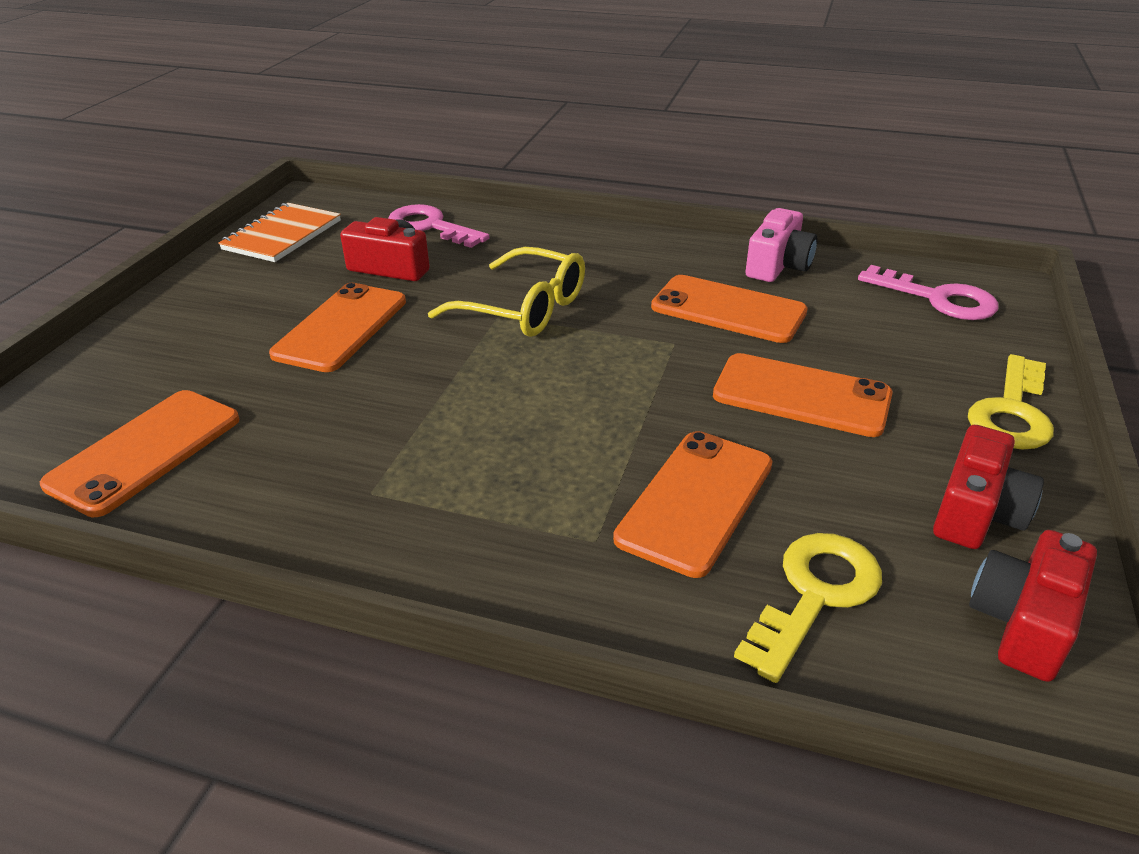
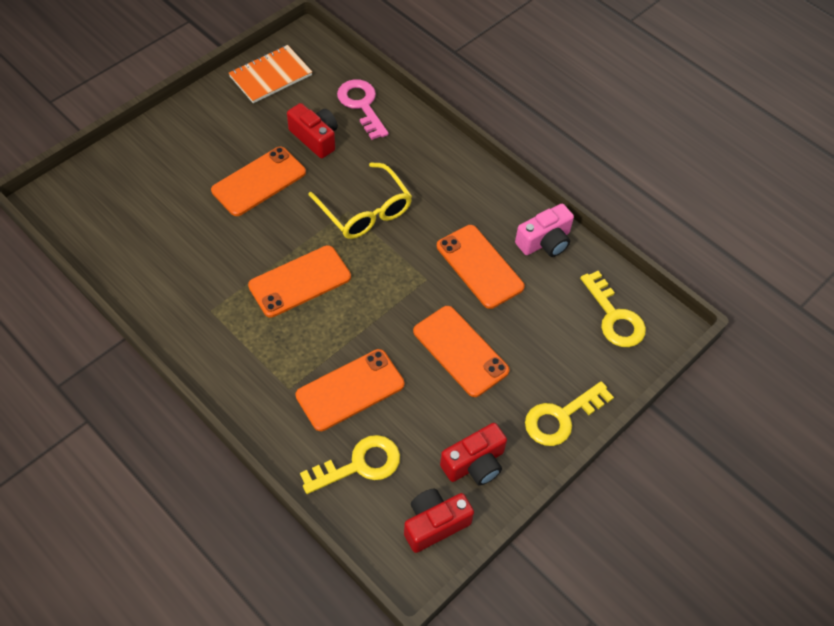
camera: 25 degrees right, 20 degrees up
(145, 451) = (126, 234): orange phone -> orange phone (300, 281)
(938, 299) = (614, 317): pink key -> yellow key

